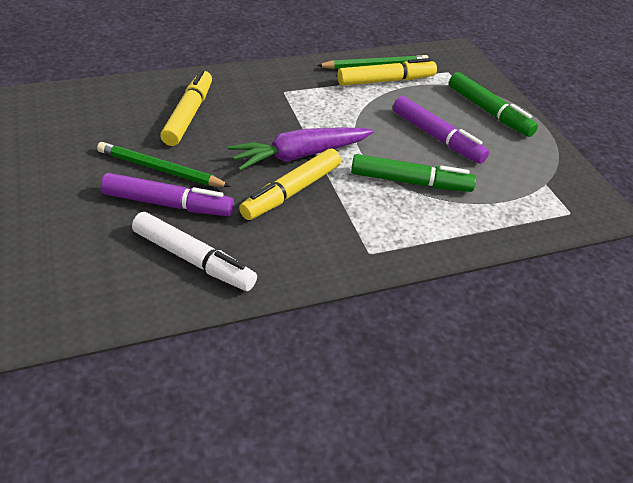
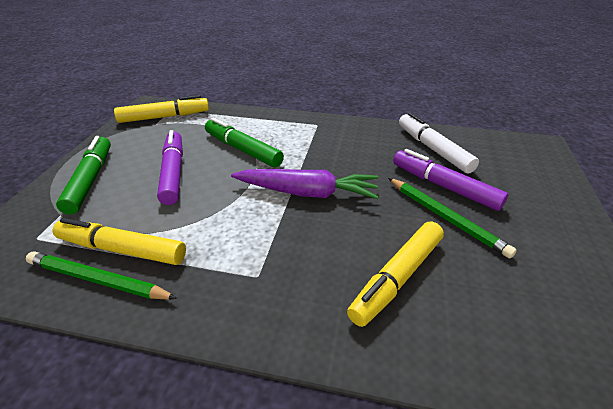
camera: 145 degrees left, 5 degrees down
(291, 192) = (338, 168): yellow marker -> yellow marker (164, 117)

